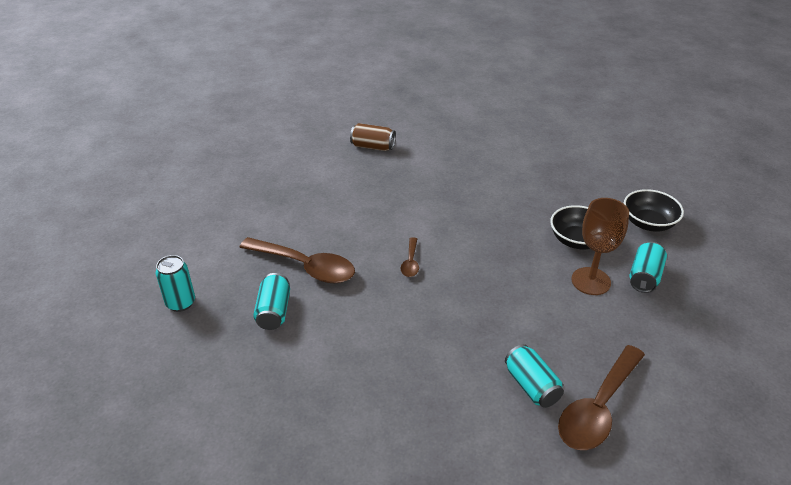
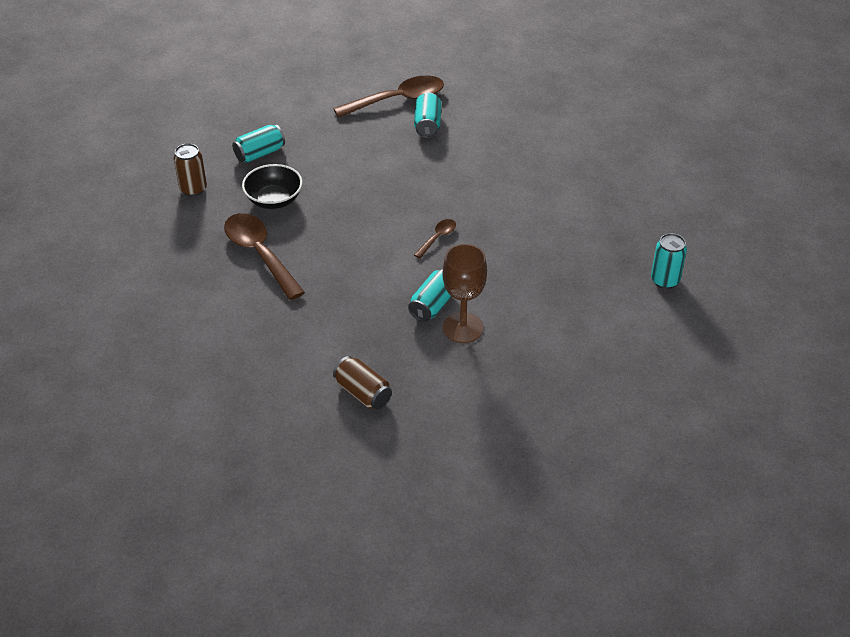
camera: 150 degrees left, 5 degrees up
(274, 311) = (584, 242): turquoise can -> turquoise can (433, 305)
(305, 267) = (535, 271): brown spoon -> brown spoon (260, 254)
(591, 281) = (305, 166): brown goblet -> brown goblet (463, 328)
(648, 223) = (193, 189): black bowl -> brown can

